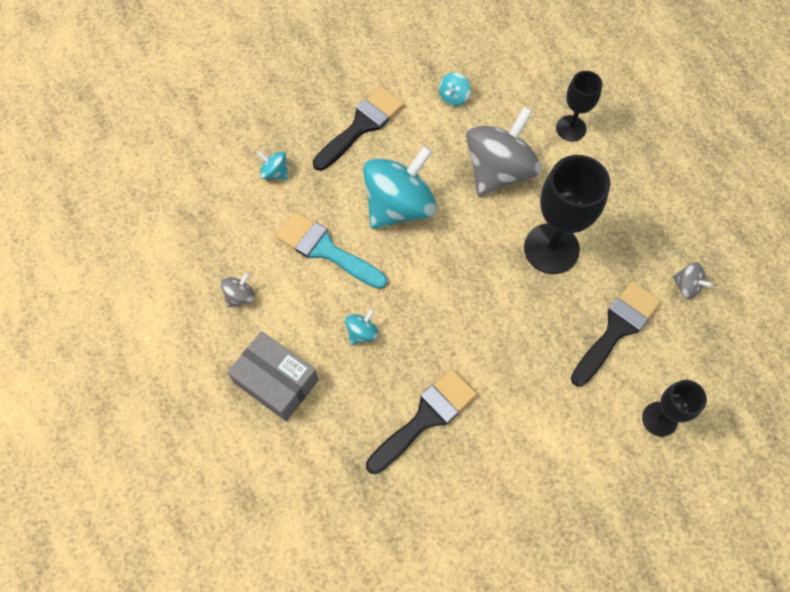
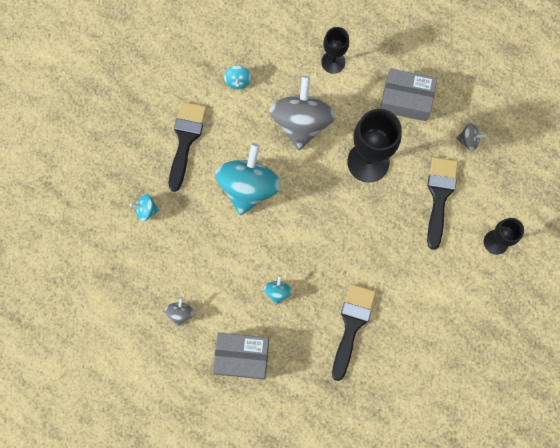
camera: 30 degrees left, 10 degrees up
(326, 250) = (218, 247): turquoise brush -> none
(634, 206) = (406, 99): none -> grey box

